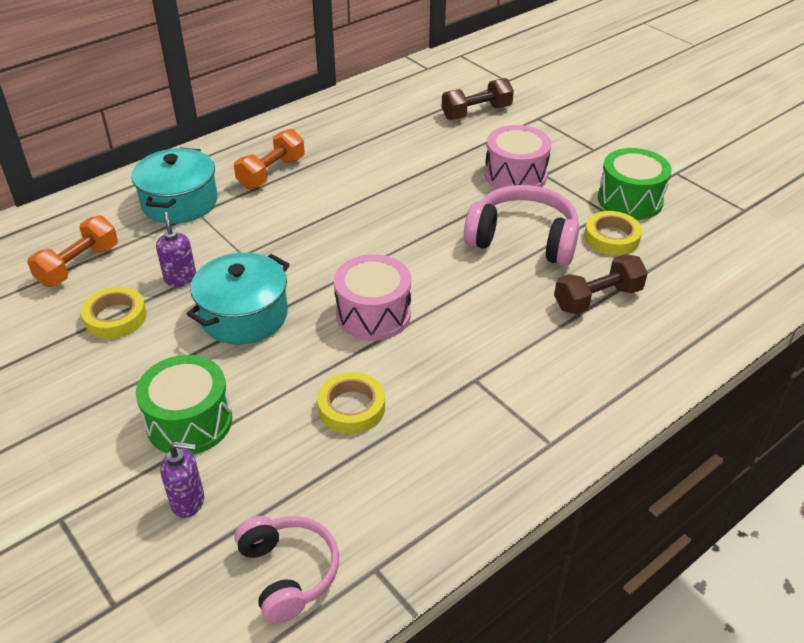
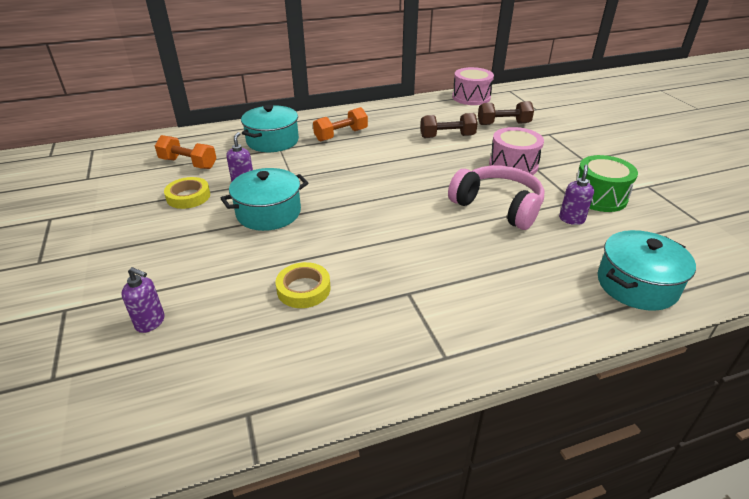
camera: 20 degrees right, 5 degrees down
(78, 265) = (188, 163): orange dumbbell -> orange dumbbell turned 60 degrees clockwise
(189, 422) = (188, 270): green drum -> none
(288, 572) = (182, 395): pink headphones -> none
(373, 314) = (357, 231): pink drum -> pink drum (471, 97)
(597, 299) = (539, 259): brown dumbbell -> brown dumbbell (447, 136)
(611, 238) = (571, 219): yellow tape -> purple soap dispenser
(707, 305) = (636, 285): none -> turquoise pot

